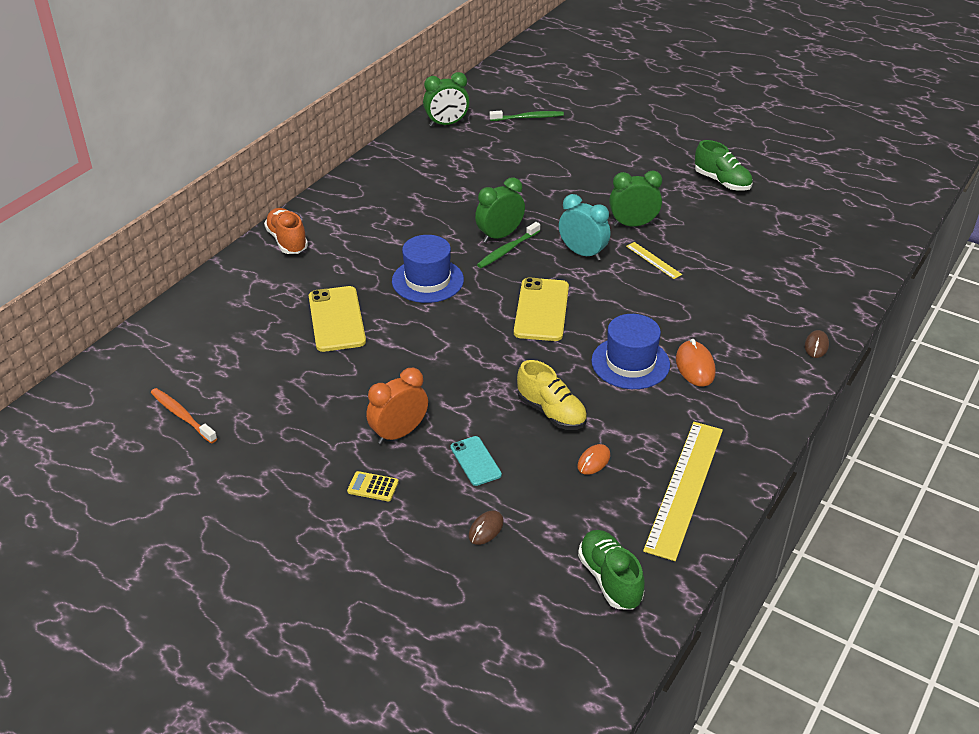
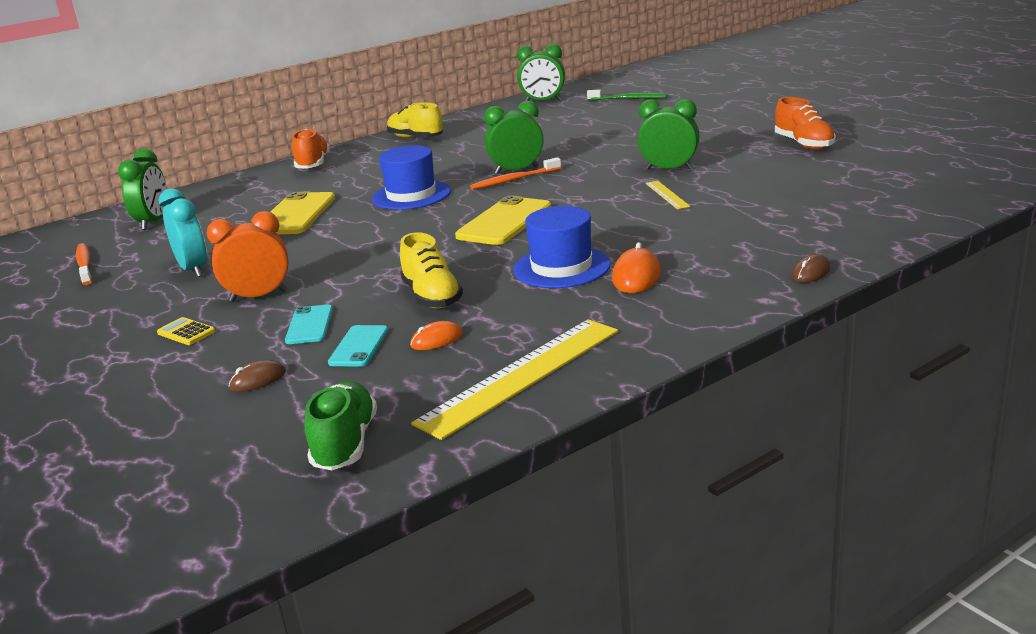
camera: 25 degrees right, 15 degrees down
(194, 345) = (153, 222): none -> green clock
(361, 191) = (415, 138): none -> yellow shoe
(507, 250) = (514, 180): green toothbrush -> orange toothbrush
(537, 478) = (359, 346): none -> turquoise phone
(582, 253) = (592, 186): turquoise clock -> turquoise clock (194, 269)
(722, 182) = (804, 144): green shoe -> orange shoe

